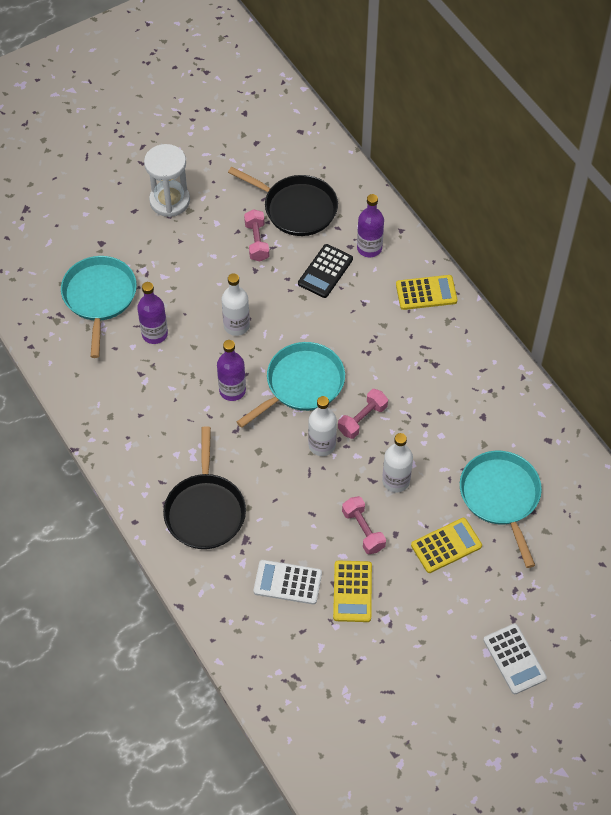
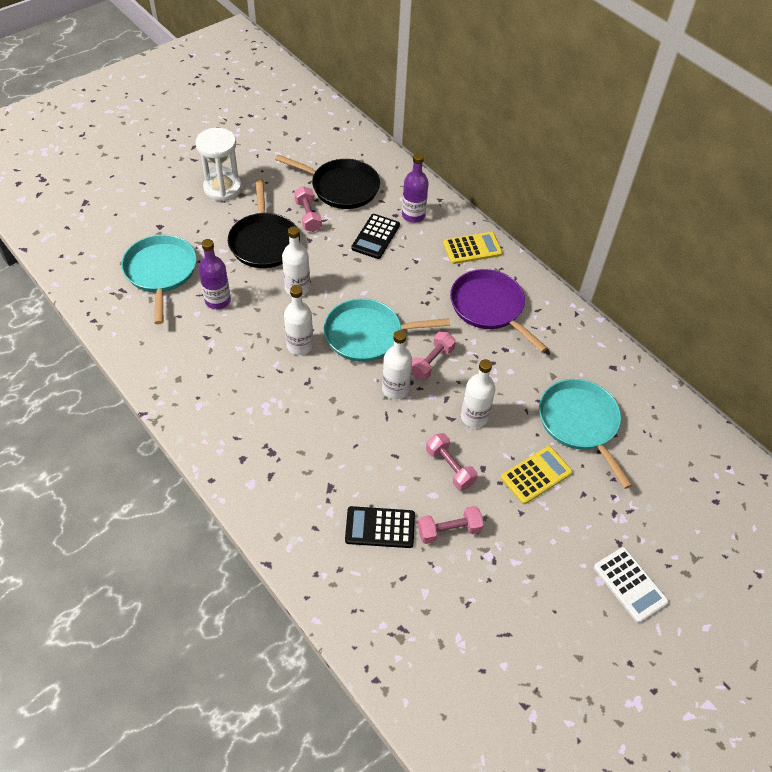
camera: 10 degrees left, 5 degrees down
(205, 511) = (285, 462): black pan -> black pan (264, 242)
(232, 390) = (300, 345): purple bottle -> white bottle
(287, 582) = (380, 527): white calculator -> black calculator
(302, 384) = (367, 335): turquoise pan -> turquoise pan turned 135 degrees counterclockwise
(352, 591) = (449, 530): yellow calculator -> pink dumbbell
(432, 363) = (489, 307): none -> purple pan

